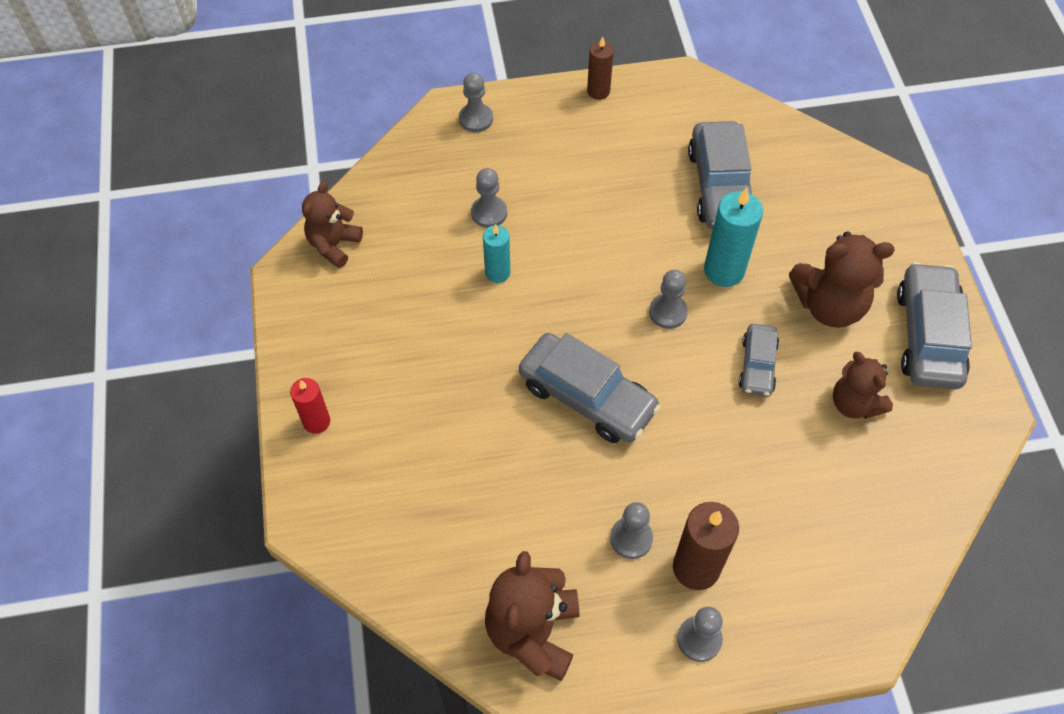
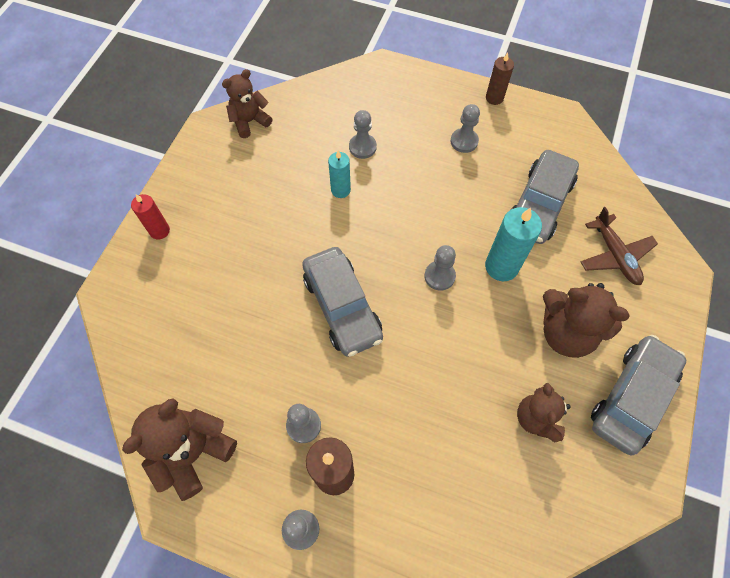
camera: 30 degrees right, 5 degrees up
(476, 119) = (397, 80): grey pawn -> grey pawn (464, 141)
(757, 365) = (480, 349): grey car -> none
(827, 203) = (615, 255): none -> brown plane

